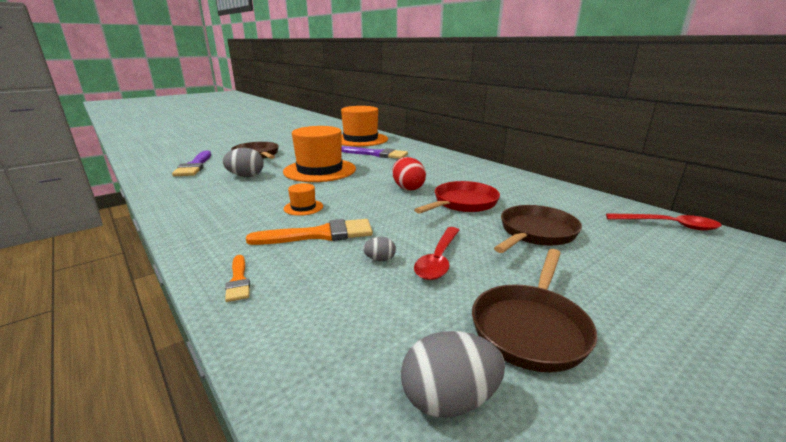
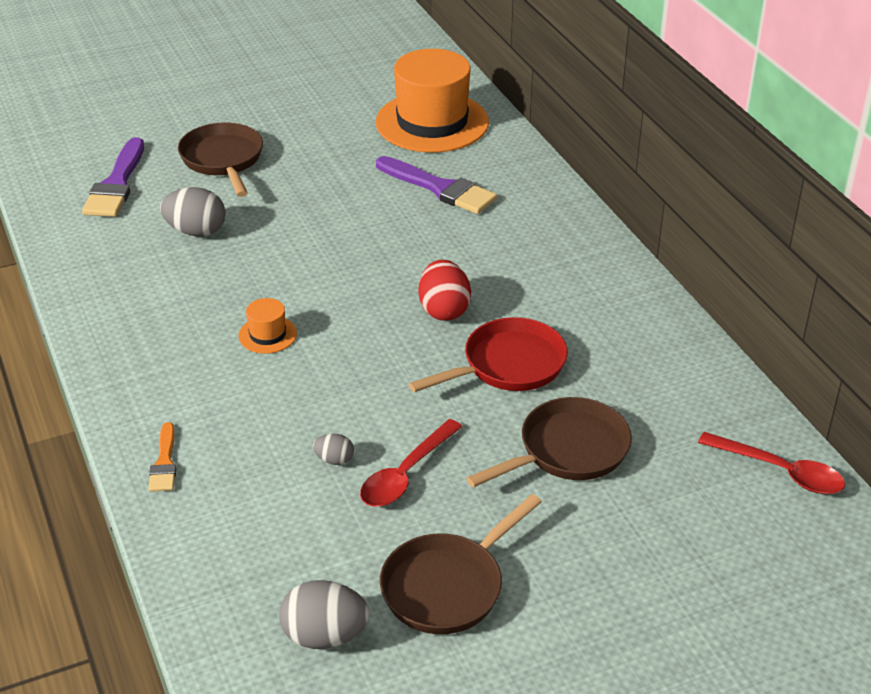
camera: 15 degrees right, 15 degrees up
(319, 234) = (274, 400): orange brush -> none
(320, 170) = (319, 231): orange hat -> none

